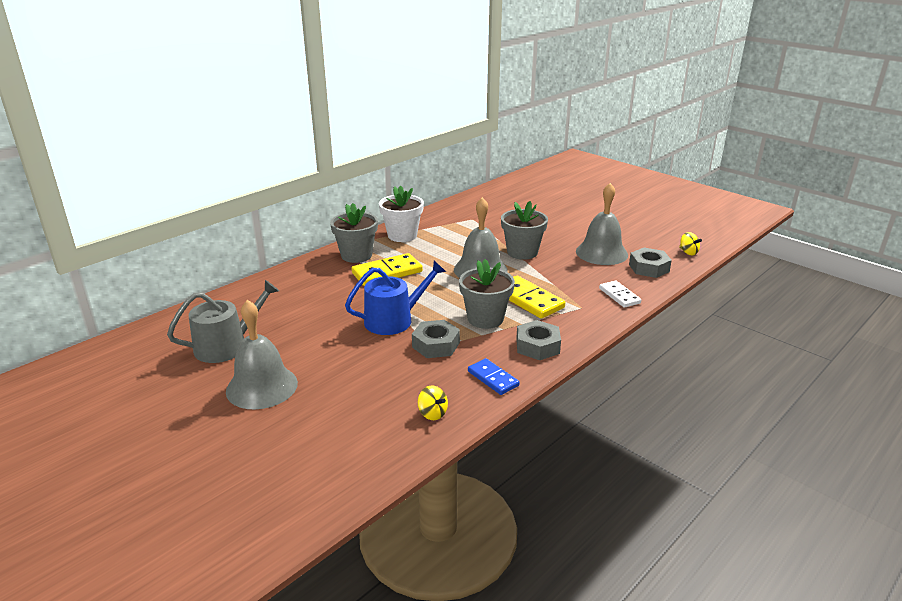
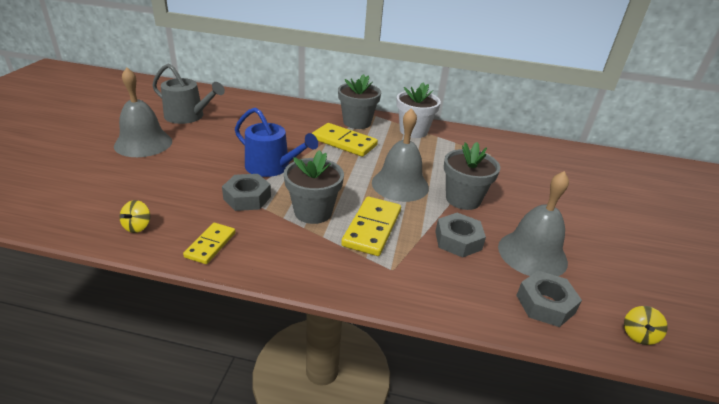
camera: 55 degrees right, 5 degrees up
(493, 378) = (210, 245): blue domino -> yellow domino
(537, 346) = (287, 258): grey nut -> grey nut (458, 240)
(619, 296) = (447, 294): white domino -> none

